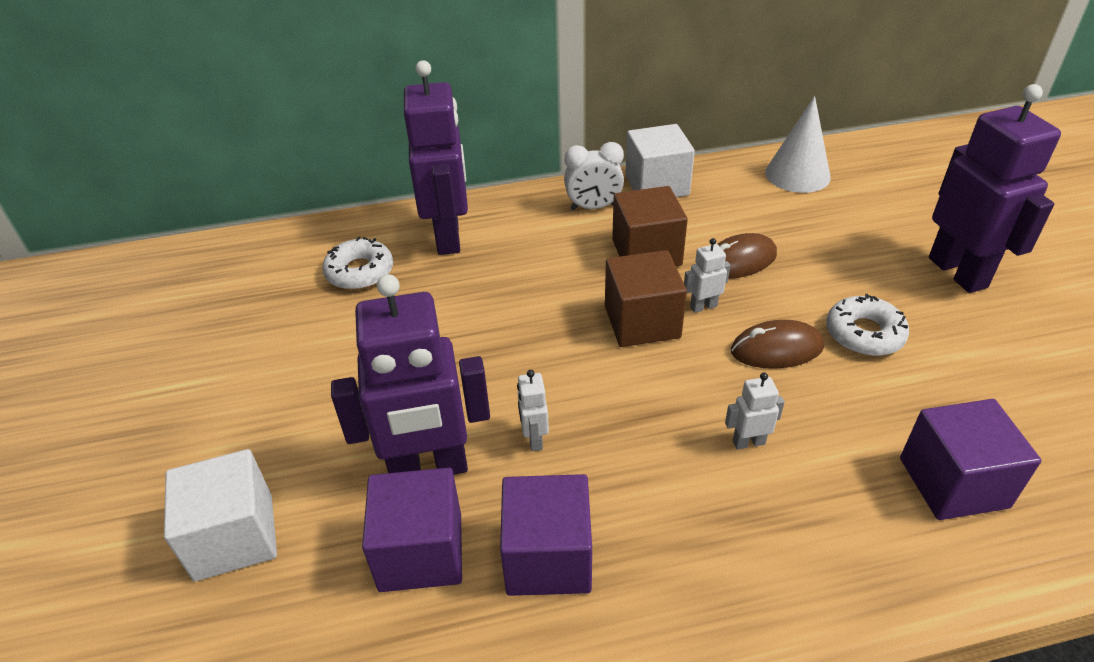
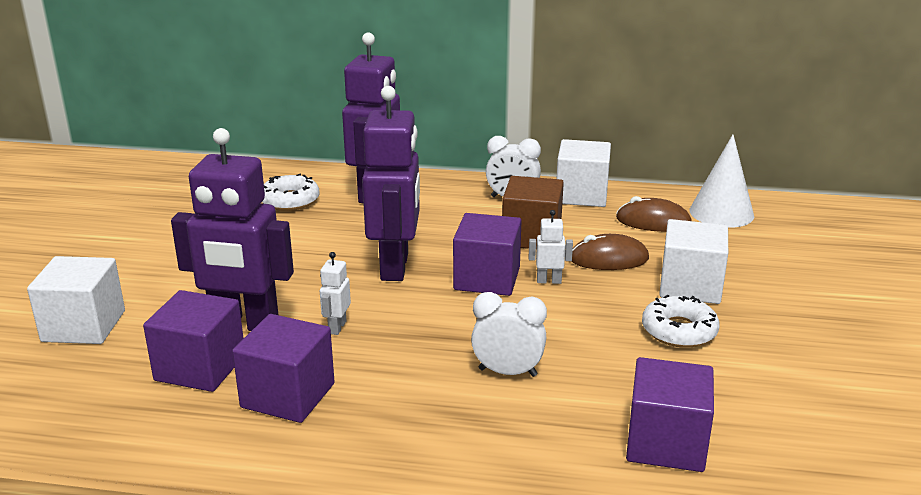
camera: 20 degrees right, 15 degrees down
(642, 322) = (487, 279): brown cube -> purple cube
(748, 442) = (507, 372): white robot -> white clock
(776, 349) = (588, 322): brown mouse -> brown mouse (653, 221)
(834, 274) = (690, 286): none -> white cube
(958, 272) = (815, 311): purple robot -> purple robot (395, 267)

